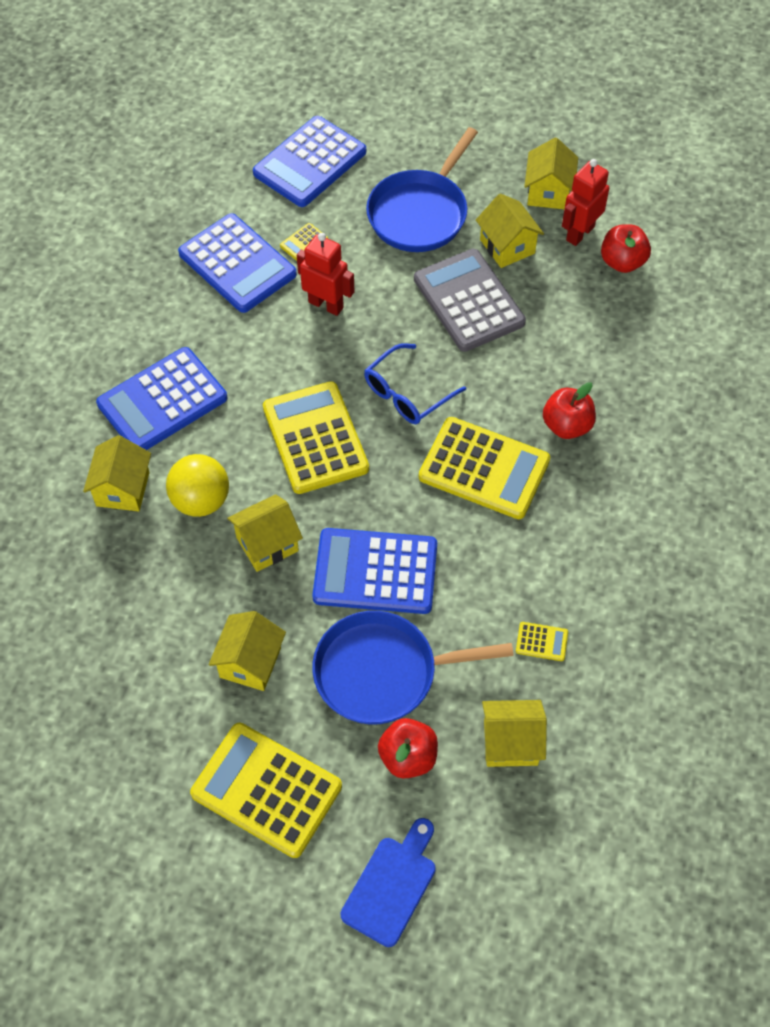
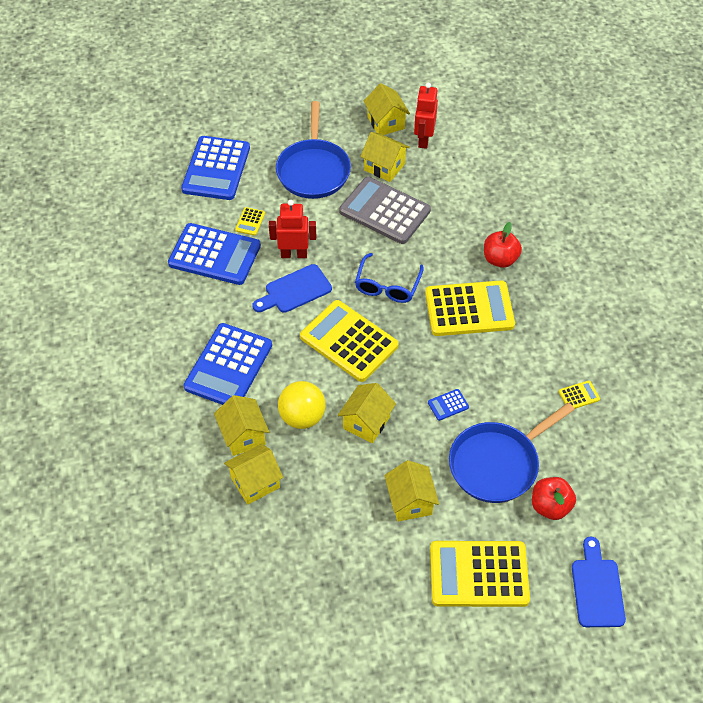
camera: 30 degrees left, 5 degrees down
(297, 348) = (295, 290): none -> blue cutting board
(375, 571) = (448, 405): blue calculator -> blue calculator, size x0.40
(510, 743) = (604, 465): yellow house -> yellow house (255, 482)
(622, 262) = (462, 146): red apple -> none

